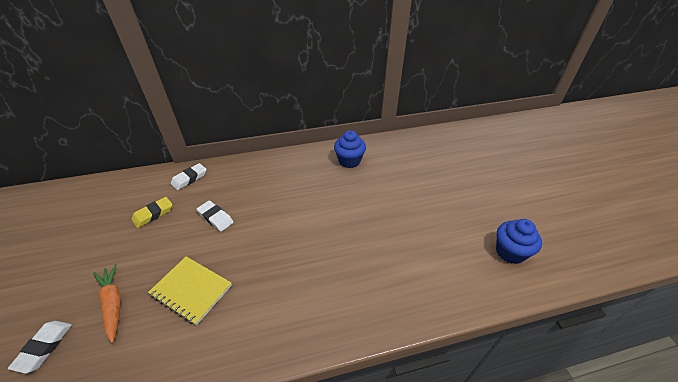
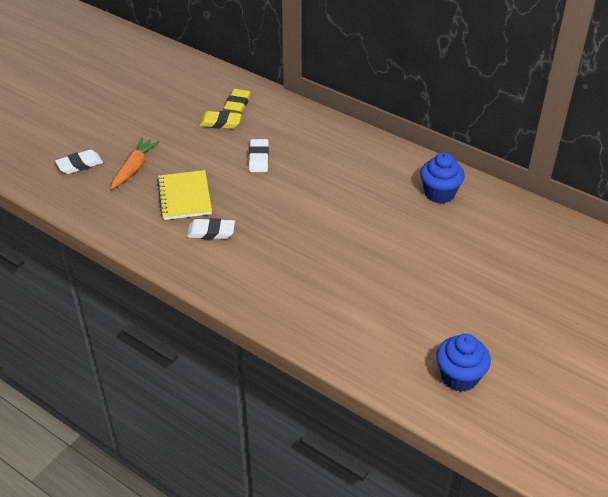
camera: 50 degrees right, 0 degrees up
(151, 193) = (237, 104): none -> yellow eraser
(189, 178) = (278, 111): white eraser -> white eraser (211, 232)

